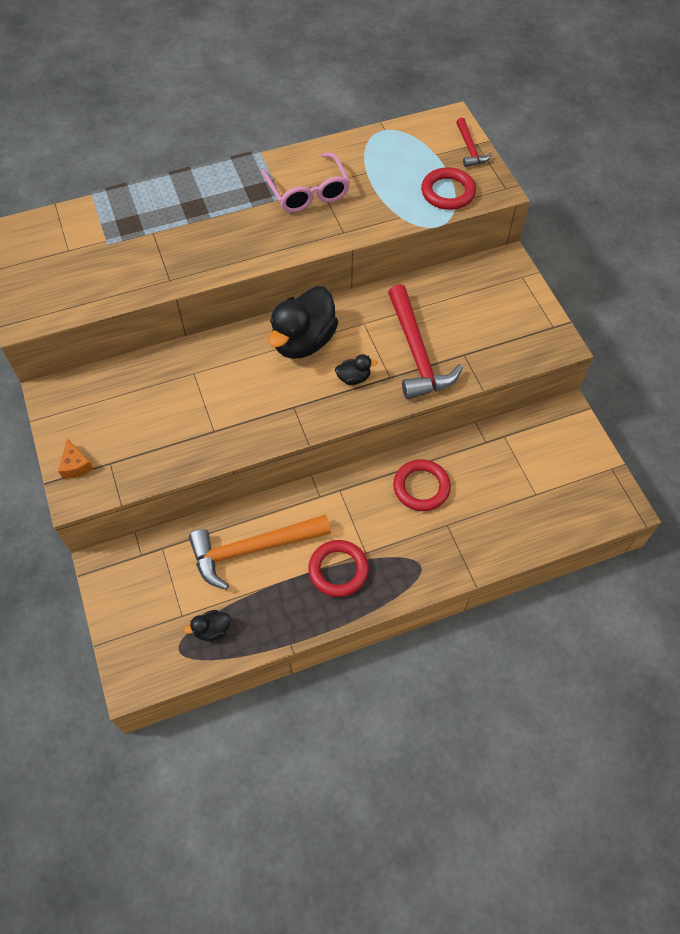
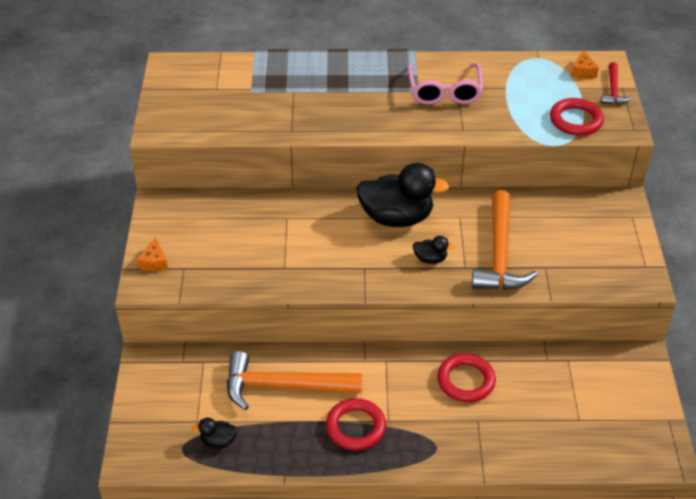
camera: 20 degrees right, 15 degrees down
(303, 341) = (396, 218): black duck -> black duck turned 135 degrees counterclockwise
(417, 353) = (500, 254): red hammer -> orange hammer
(433, 135) = (583, 72): none -> orange cheese

